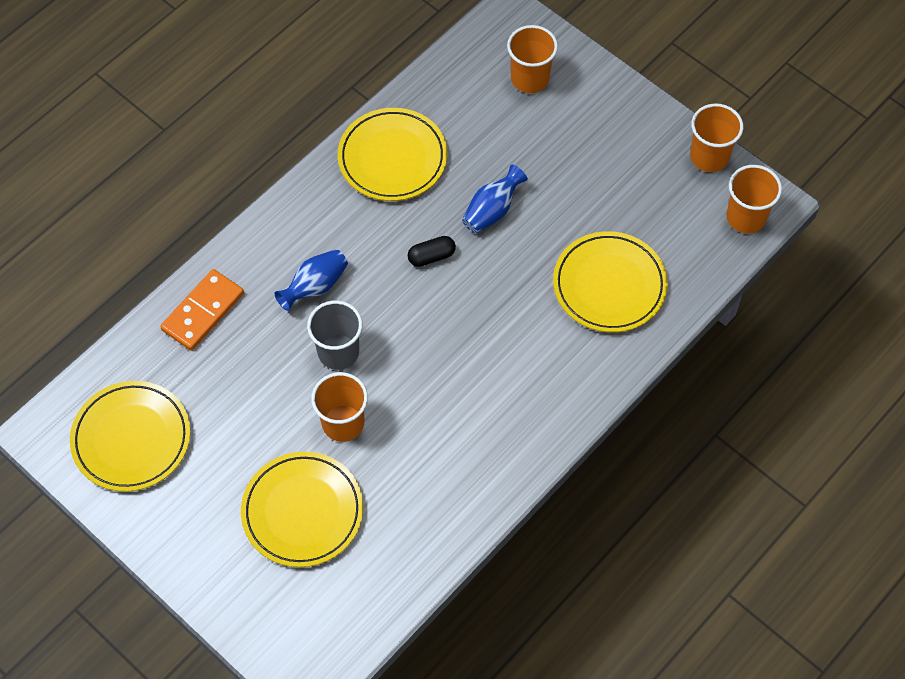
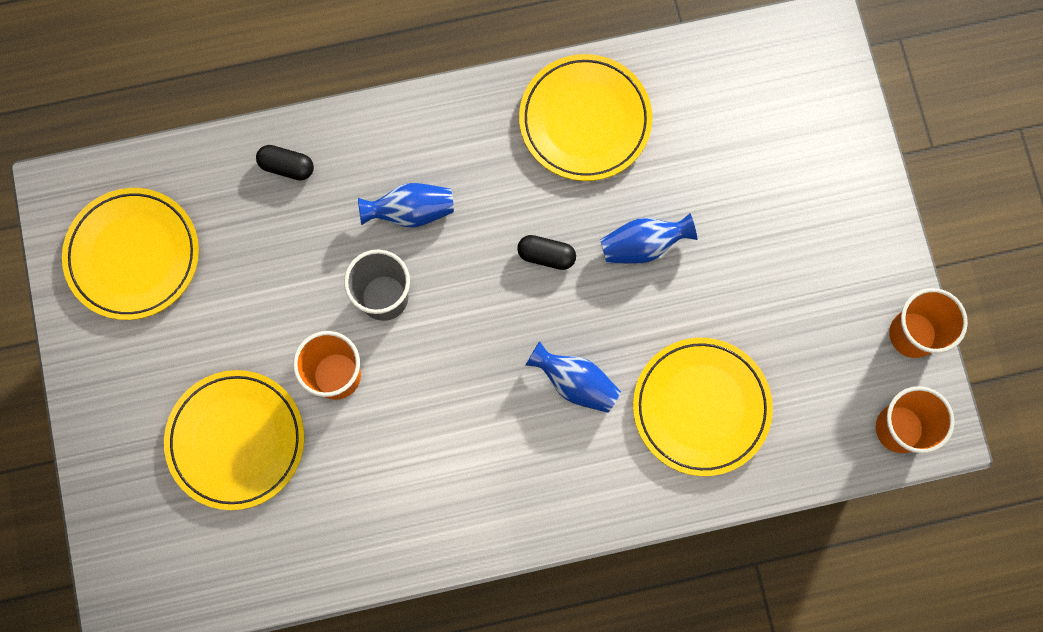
camera: 35 degrees right, 15 degrees up
(203, 311) = (287, 166): orange domino -> black capsule
(513, 323) = (575, 382): none -> blue vase
(530, 79) = (790, 121): orange cup -> none

